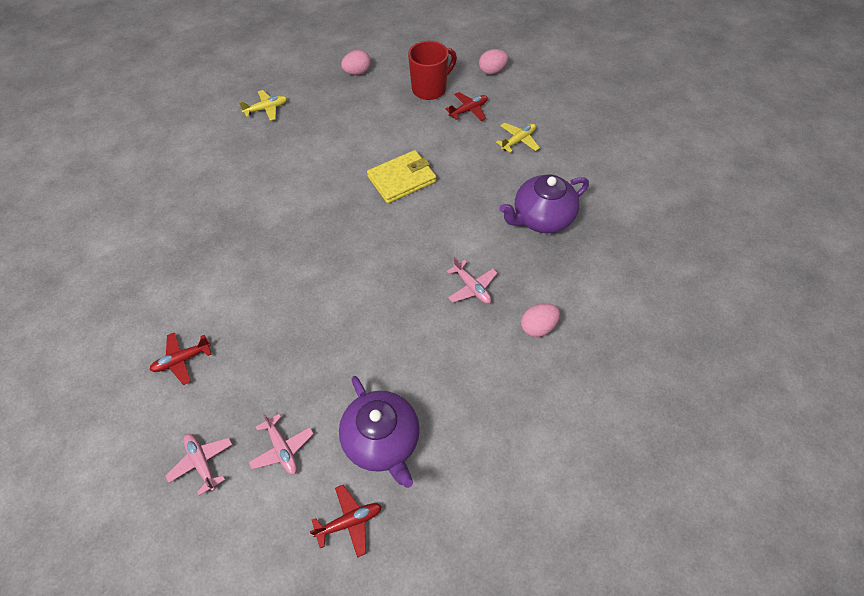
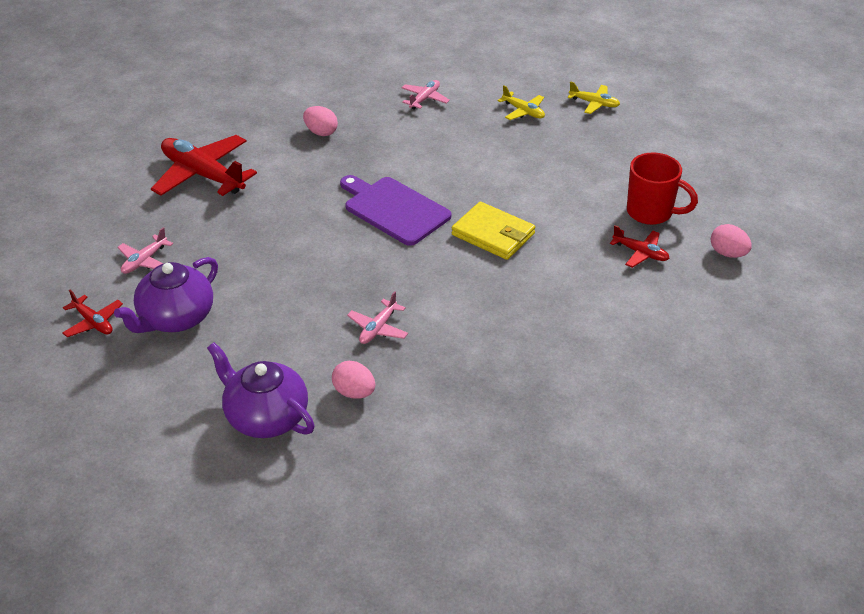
camera: 65 degrees right, 15 degrees down
(182, 360) = (203, 175): red plane -> red plane, size x2.02
(202, 463) = (115, 222): pink plane -> pink plane (425, 99)
(333, 229) = (394, 209): none -> purple cutting board
(357, 72) = (630, 151): pink egg -> pink egg (321, 132)
(518, 141) = (621, 308): yellow plane -> yellow plane (594, 103)
(541, 218) = (510, 358): purple teapot -> purple teapot (266, 417)

